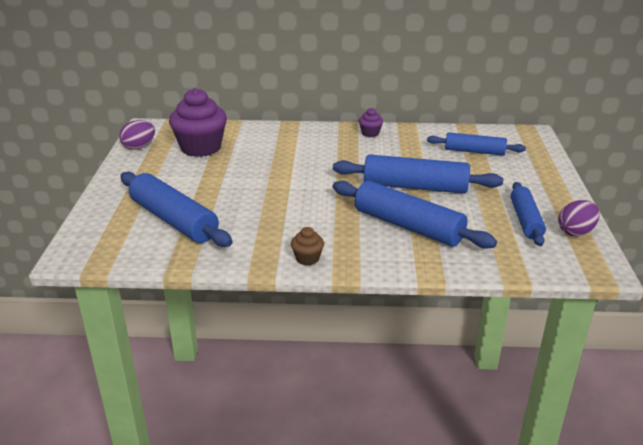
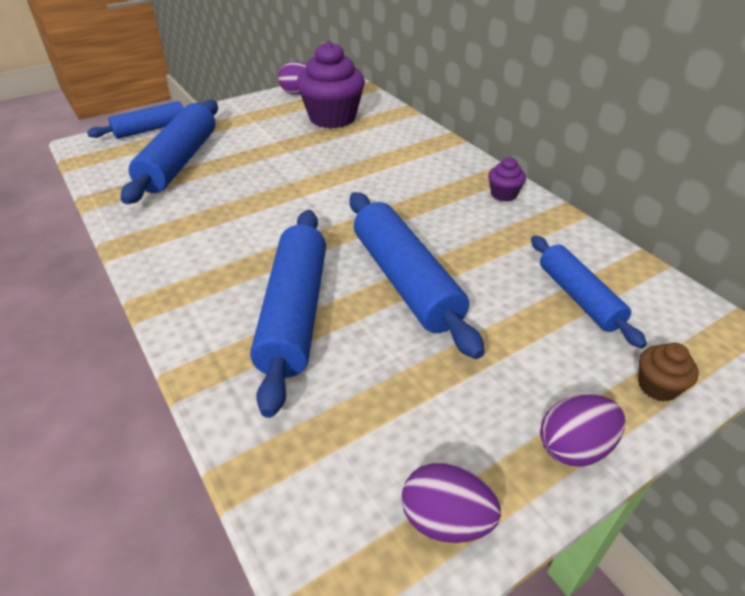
camera: 55 degrees right, 10 degrees up
(307, 258) = (160, 265): brown cupcake -> brown cupcake (657, 386)
(525, 220) = (422, 432): blue rolling pin -> blue rolling pin (151, 129)
(560, 191) = (574, 447): none -> purple egg

